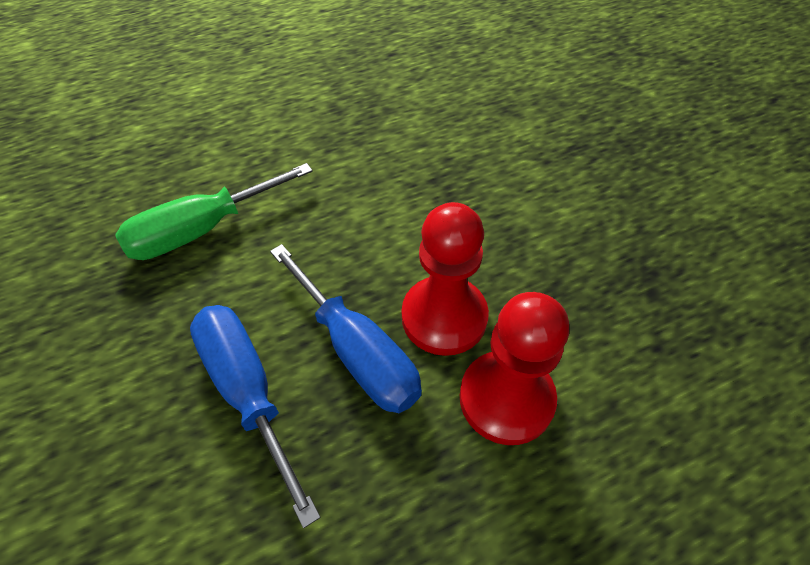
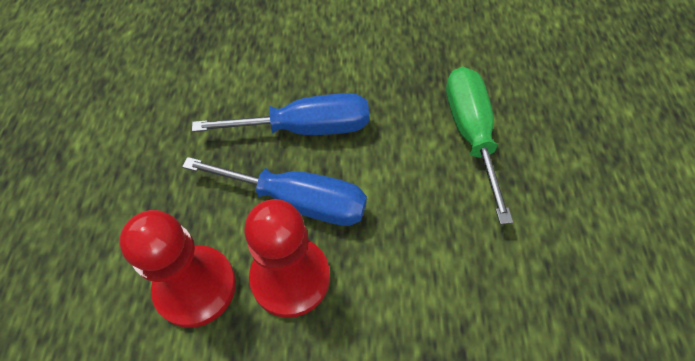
camera: 115 degrees right, 5 degrees up
(357, 351) = (297, 201): blue screwdriver -> blue screwdriver turned 150 degrees counterclockwise

